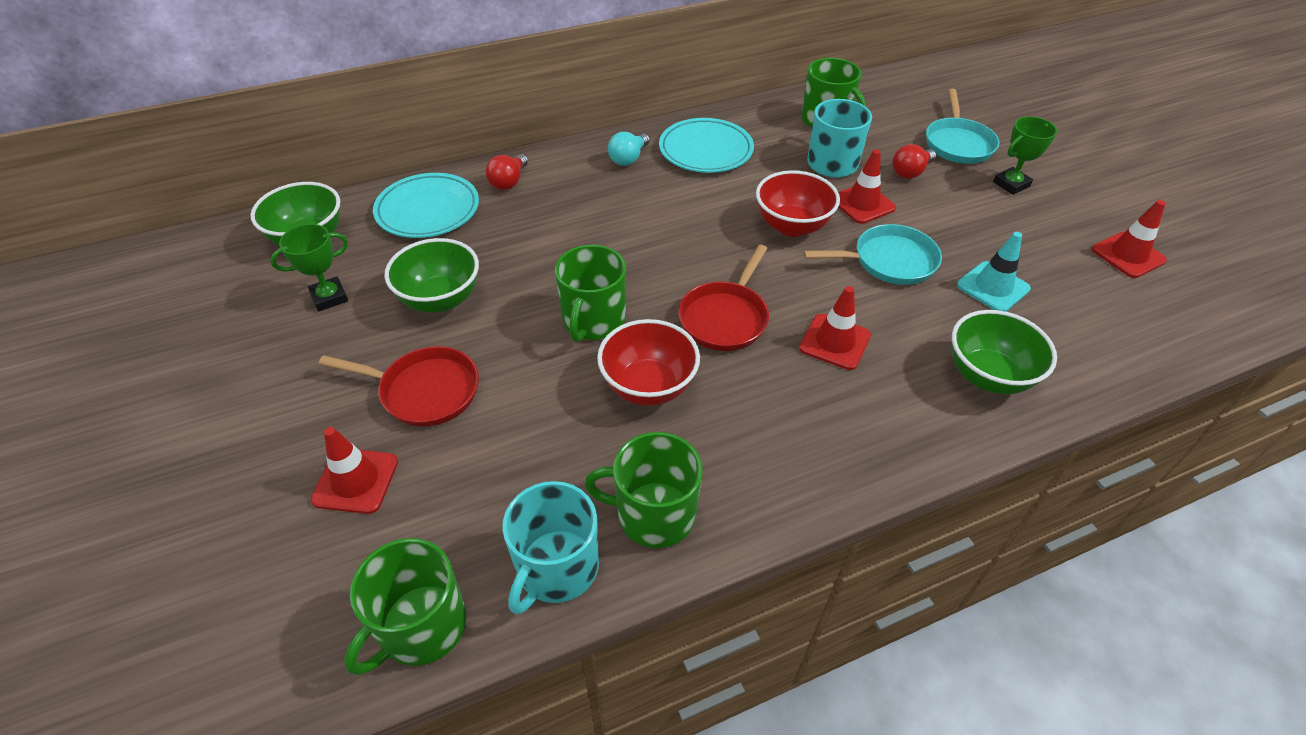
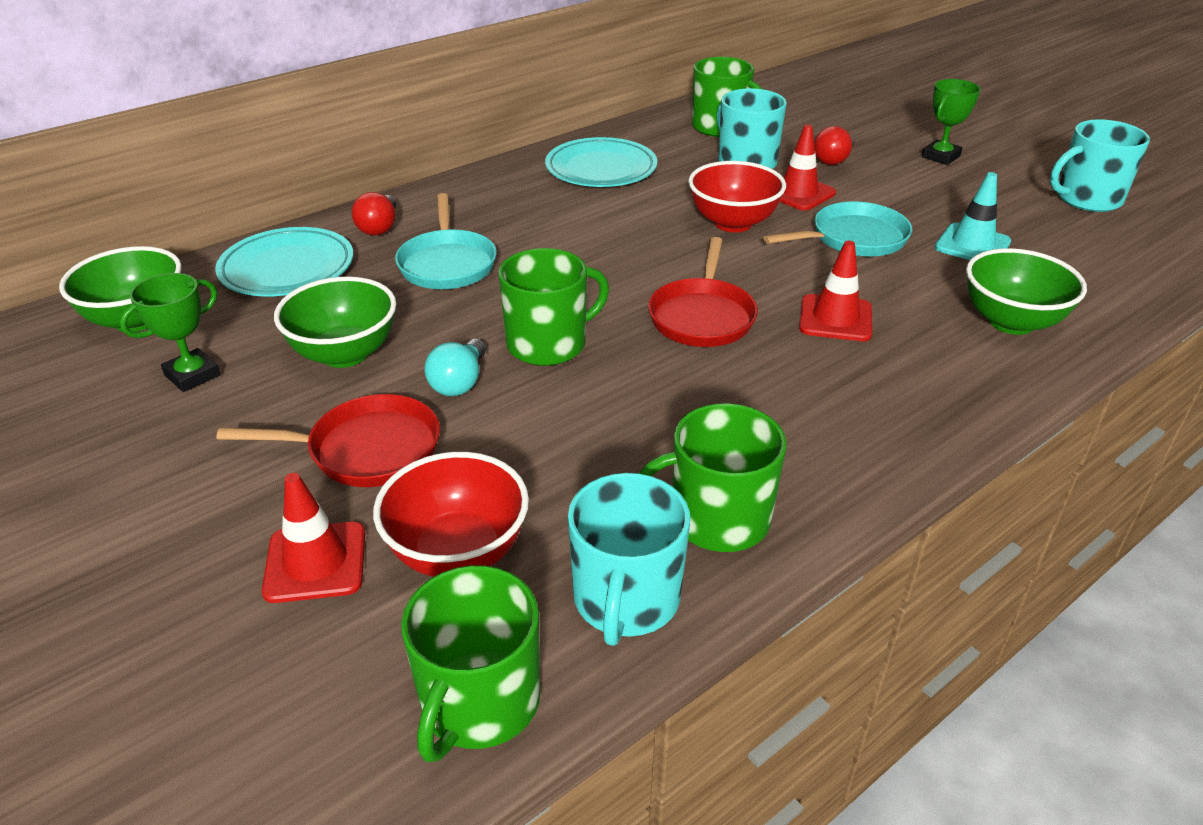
camera: 15 degrees left, 10 degrees down
(593, 320) = (548, 344): green mug -> green mug turned 120 degrees counterclockwise
(628, 158) = (515, 187): turquoise light bulb -> turquoise light bulb (459, 382)
(648, 386) = (647, 396): red bowl -> red bowl (458, 552)
(958, 143) = (868, 130): turquoise pan -> turquoise pan (447, 263)
(1128, 255) = (1087, 199): red traffic cone -> turquoise mug

